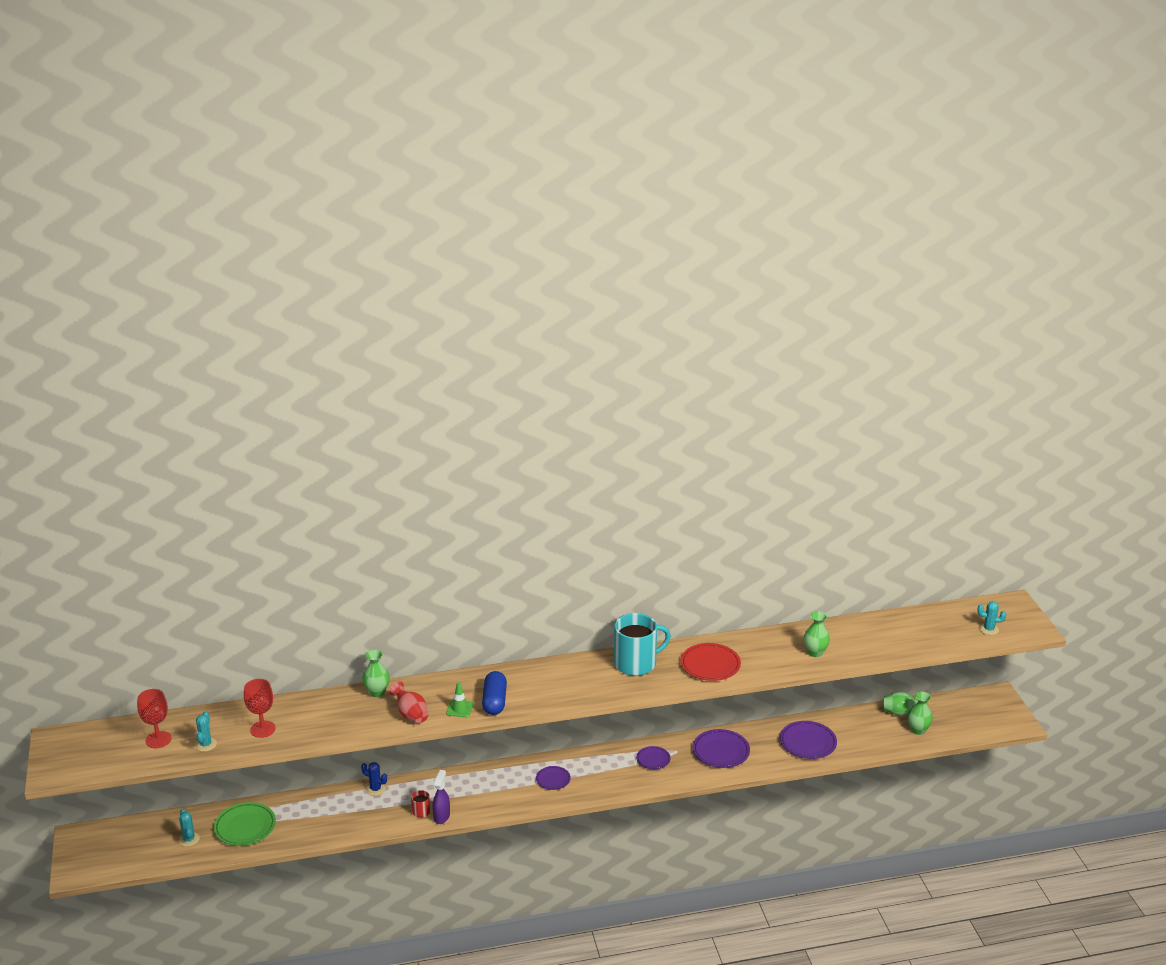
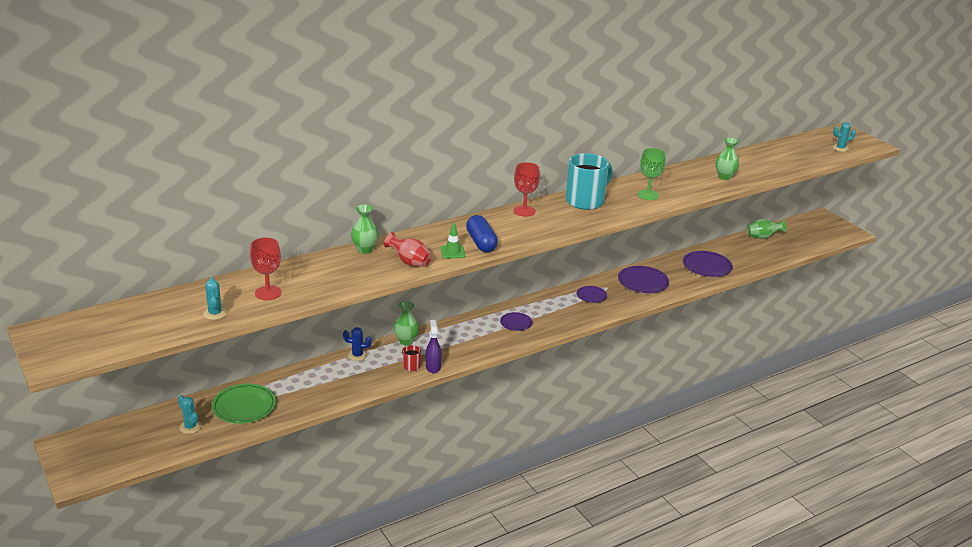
camera: 20 degrees left, 0 degrees up
(158, 740) = (160, 316): red goblet -> red goblet (524, 211)
(710, 665) = (648, 195): red plate -> green goblet
(918, 730) = (783, 246): green vase -> green vase (406, 341)

